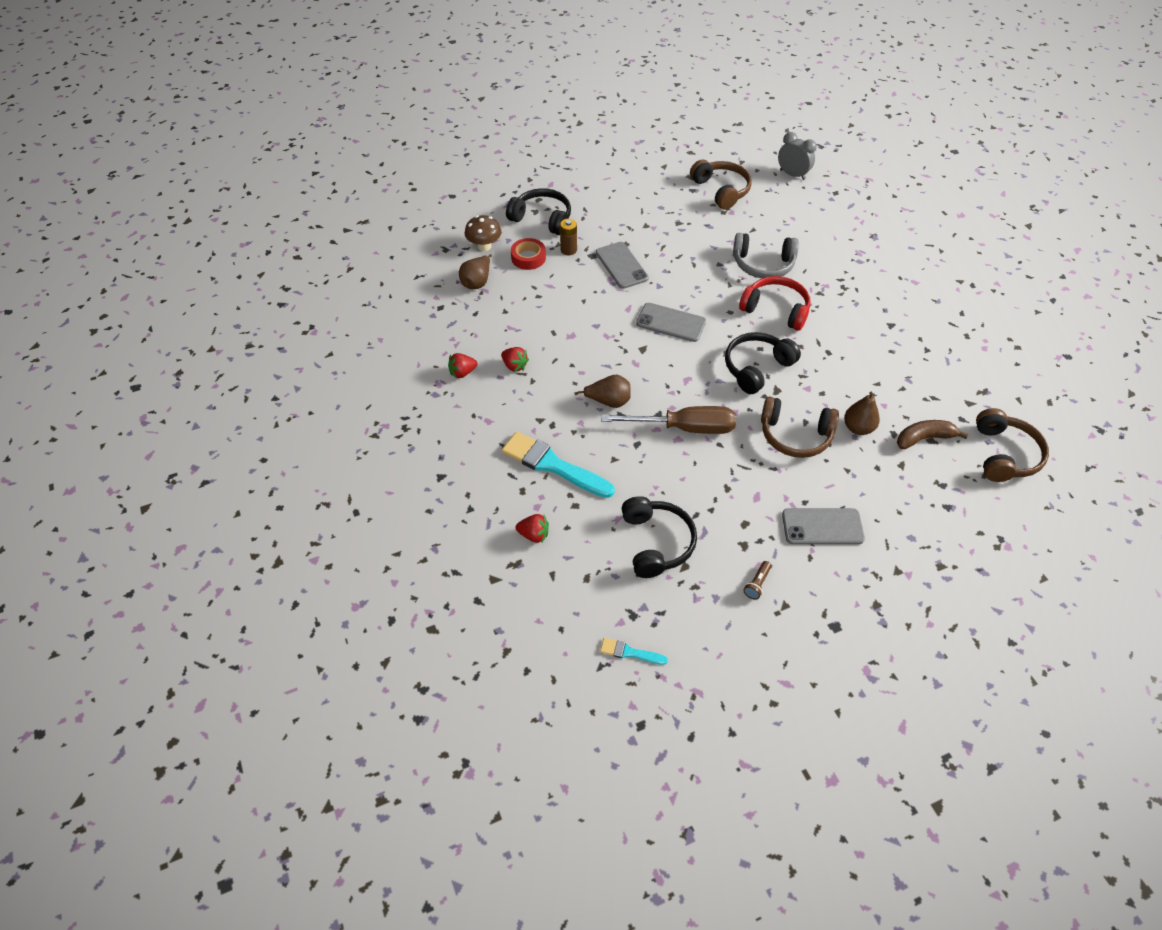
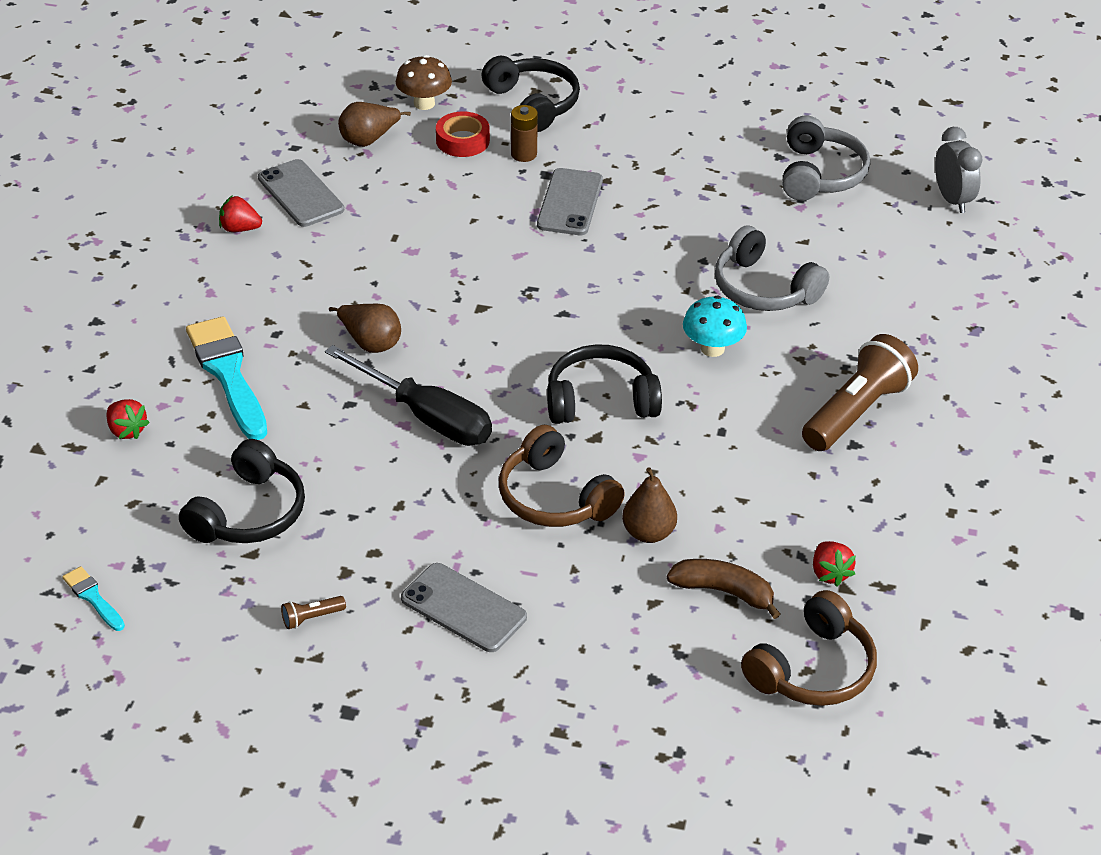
camera: 35 degrees right, 10 degrees down
(514, 366) = (306, 250): red strawberry -> red strawberry (830, 573)
(671, 322) = (553, 296): grey phone -> grey phone (301, 194)
(684, 428) = (426, 417): brown screwdriver -> black screwdriver
(721, 190) = (820, 174): brown headphones -> grey headphones
(775, 309) = (712, 348): red headphones -> turquoise mushroom
(873, 307) = (856, 412): none -> brown flashlight

